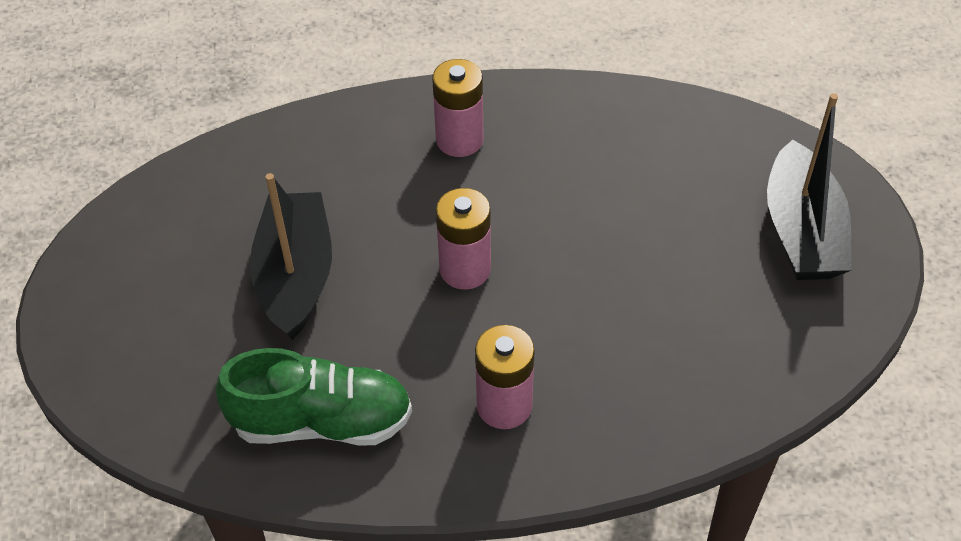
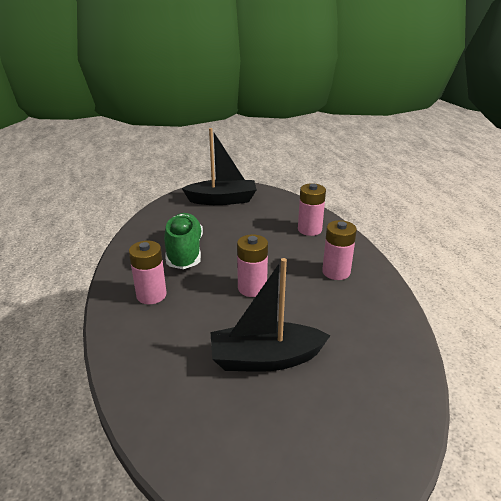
camera: 95 degrees left, 20 degrees down
(322, 421) = (370, 335): green shoe -> green shoe (184, 252)
(670, 385) = (309, 229): none -> pink battery

